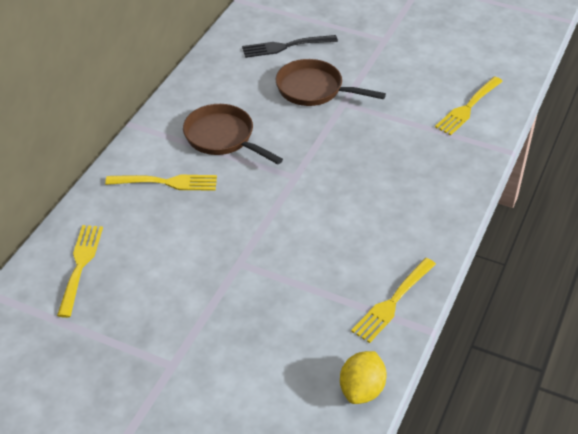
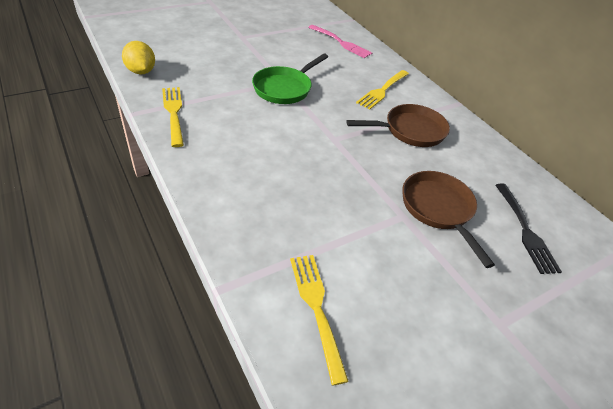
camera: 120 degrees right, 0 degrees up
(80, 266) = (341, 42): yellow fork -> pink fork
(250, 253) = (284, 88): none -> green pan
(285, 46) = (525, 230): black fork -> black fork turned 150 degrees clockwise
(314, 89) = (438, 209): brown pan -> brown pan turned 75 degrees counterclockwise

